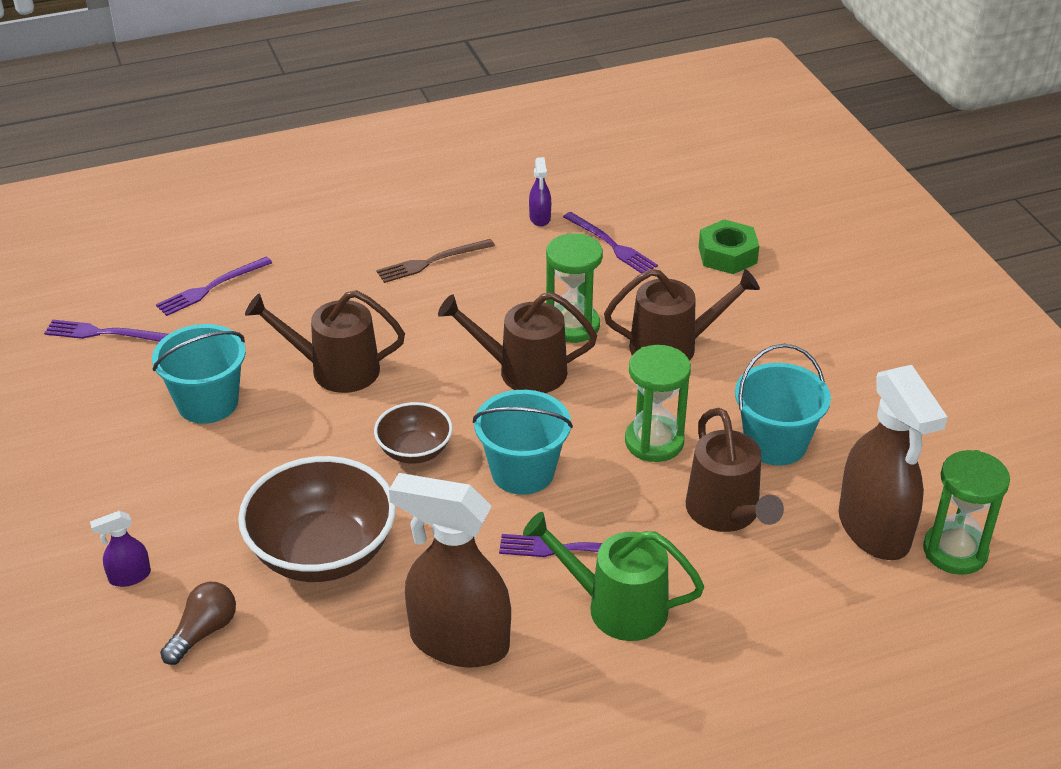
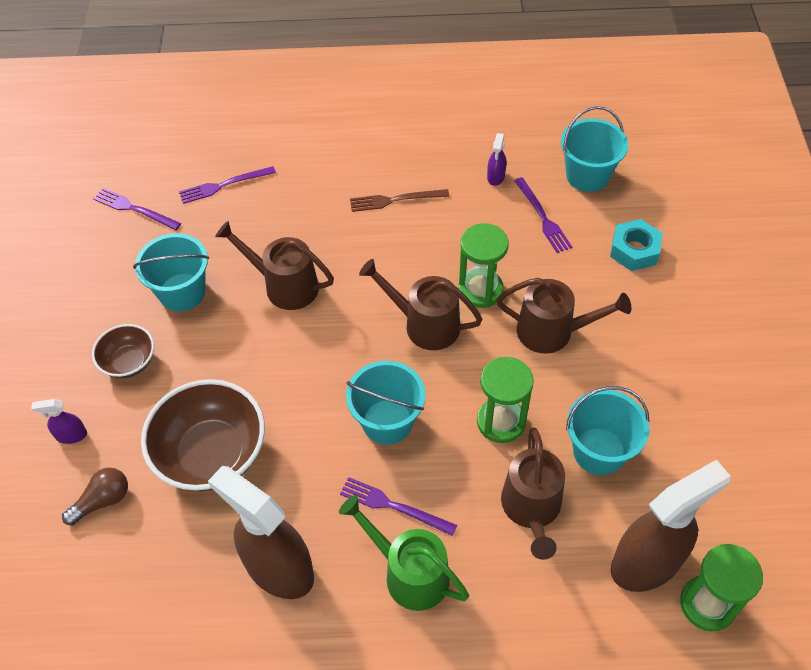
camera: 20 degrees right, 15 degrees up
(414, 451) = (314, 378): brown bowl -> brown bowl (129, 362)
(643, 197) = (587, 175): none -> turquoise bucket
(727, 255) = (634, 250): green nut -> turquoise nut
(874, 530) = (647, 562): brown spray bottle -> brown spray bottle turned 120 degrees counterclockwise

